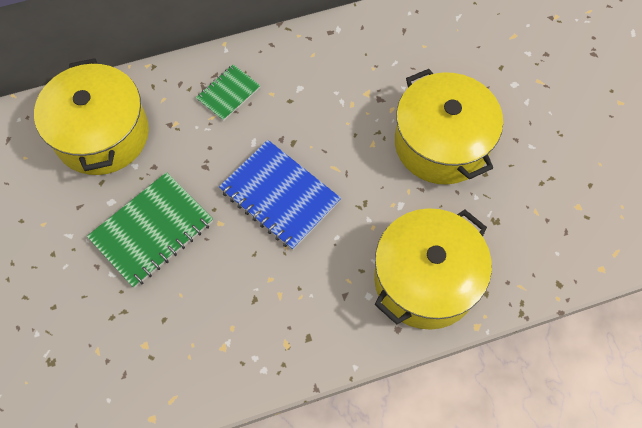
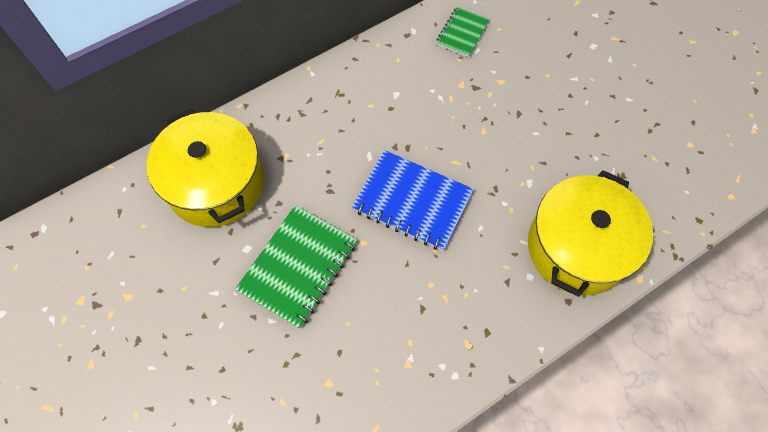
camera: 15 degrees left, 0 degrees up
(228, 93) = (329, 115): green notebook -> green notebook (462, 33)
(441, 143) = (547, 115): yellow pot -> none

